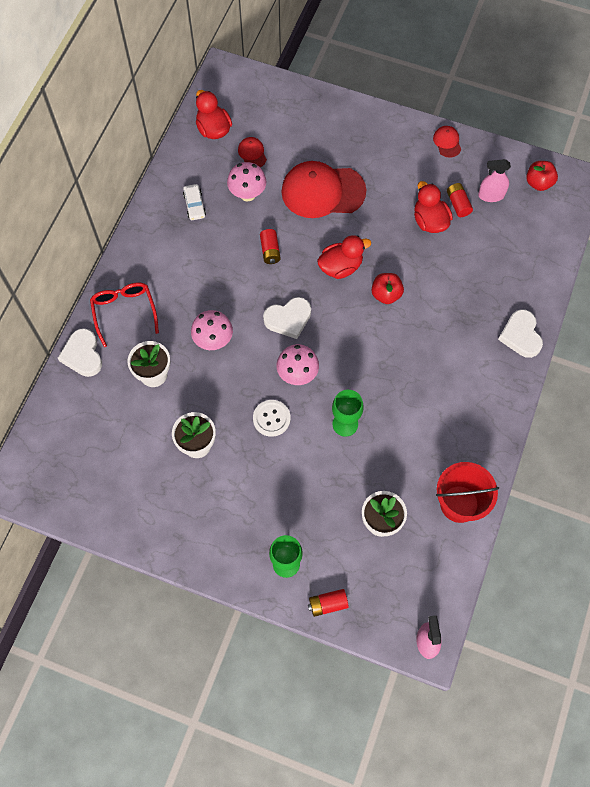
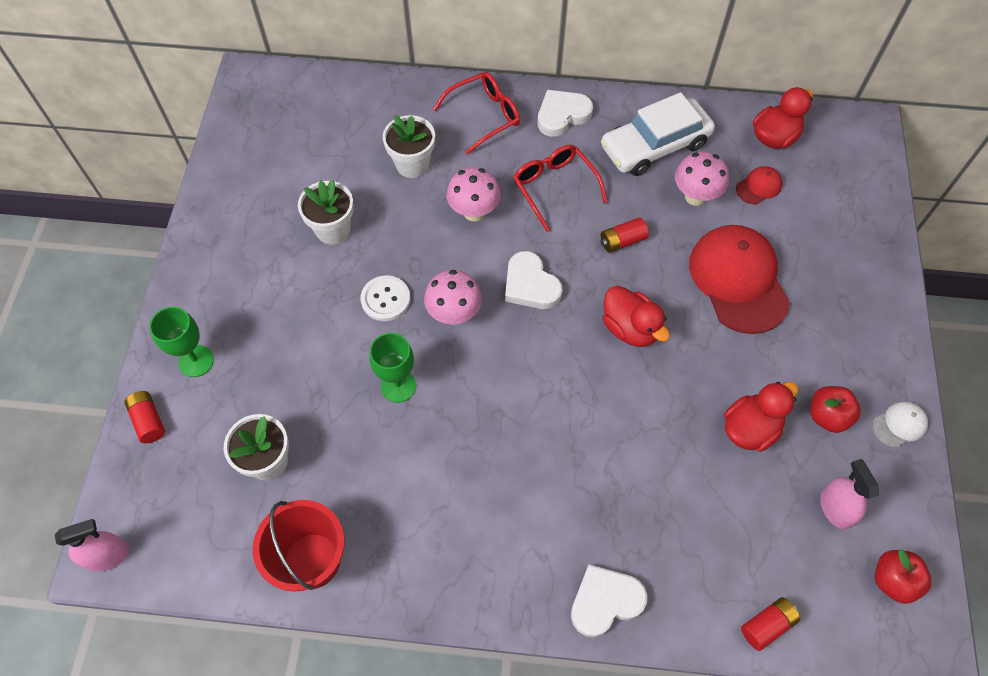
camera: 75 degrees right, 5 degrees down
(83, 355) = (418, 93): white heart -> white heart (562, 115)
(194, 205) = (655, 146): white car -> white car, size x2.16
(210, 281) = (555, 188): none -> red glasses
(386, 294) = (608, 395): red apple -> red apple (827, 416)
(447, 142) = (899, 425): red cap -> white cap
(458, 204) = (797, 462): red battery -> red battery (767, 625)

